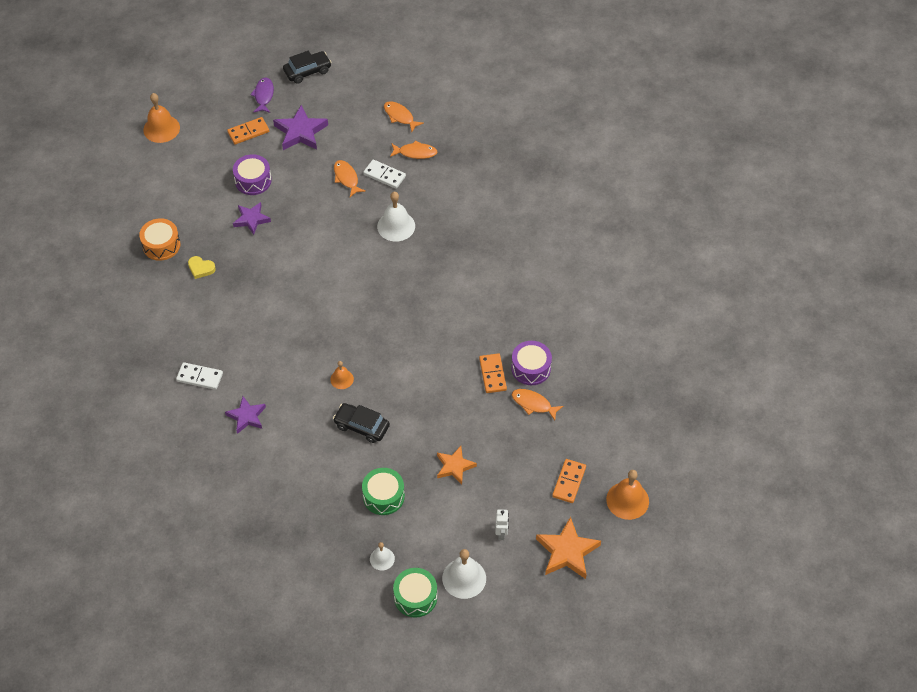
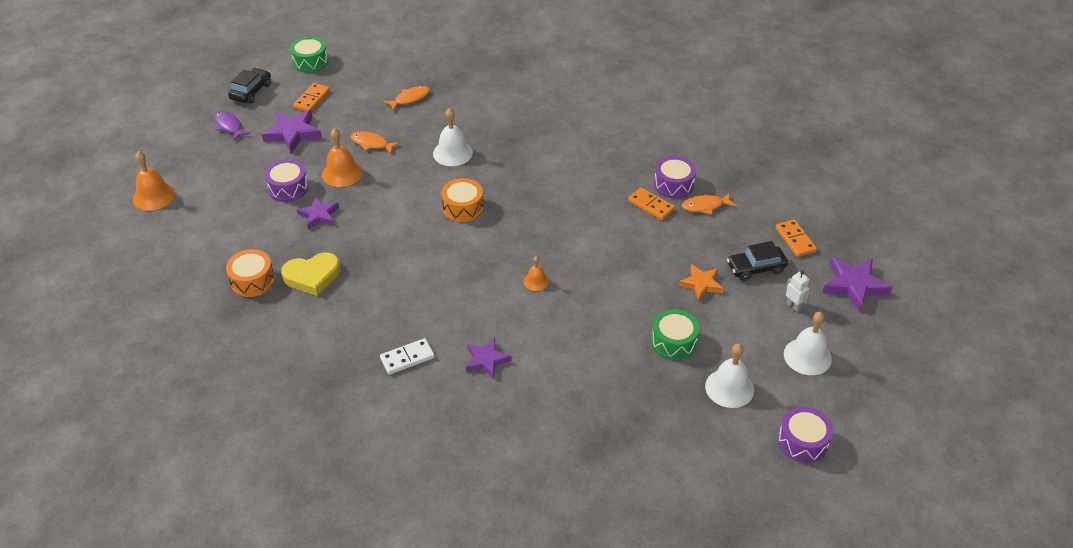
camera: 40 degrees left, 10 degrees down
(201, 268) = (312, 276): yellow heart -> yellow heart, size x1.77
(248, 132) = (244, 157): orange domino -> orange domino (312, 99)
(354, 281) = (463, 207): none -> orange drum
(361, 426) = (594, 304): black car -> black car (755, 268)
(382, 559) = (729, 388): white bell -> white bell, size x1.74
(384, 175) = (402, 125): white domino -> none
(385, 634) = (802, 442): none -> purple drum
(400, 116) = (369, 82): orange fish -> none
(415, 597) = (790, 397): green drum -> green drum (310, 62)
(567, 552) = (854, 285): orange star -> purple star
(627, 500) = (849, 225): orange bell -> orange bell (342, 173)

